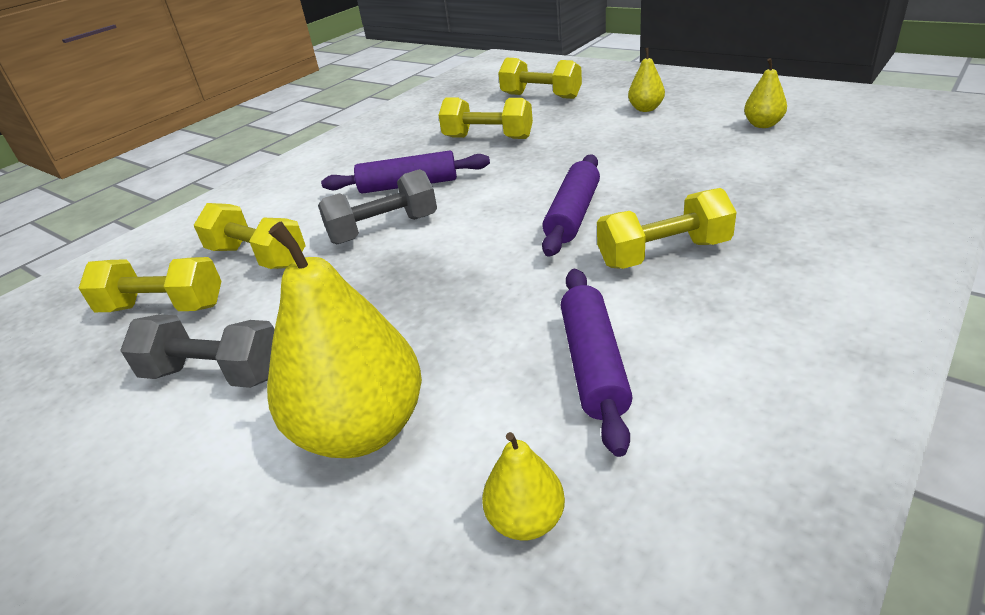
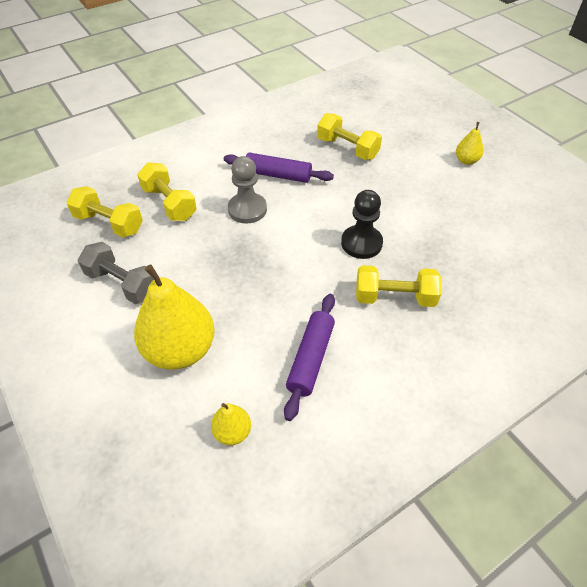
camera: 15 degrees right, 15 degrees up
(384, 229) = (247, 209): grey dumbbell -> grey pawn
(541, 96) = (404, 117): yellow dumbbell -> none
(573, 215) = (361, 243): purple rolling pin -> black pawn
(763, 125) = (532, 209): yellow pear -> none

